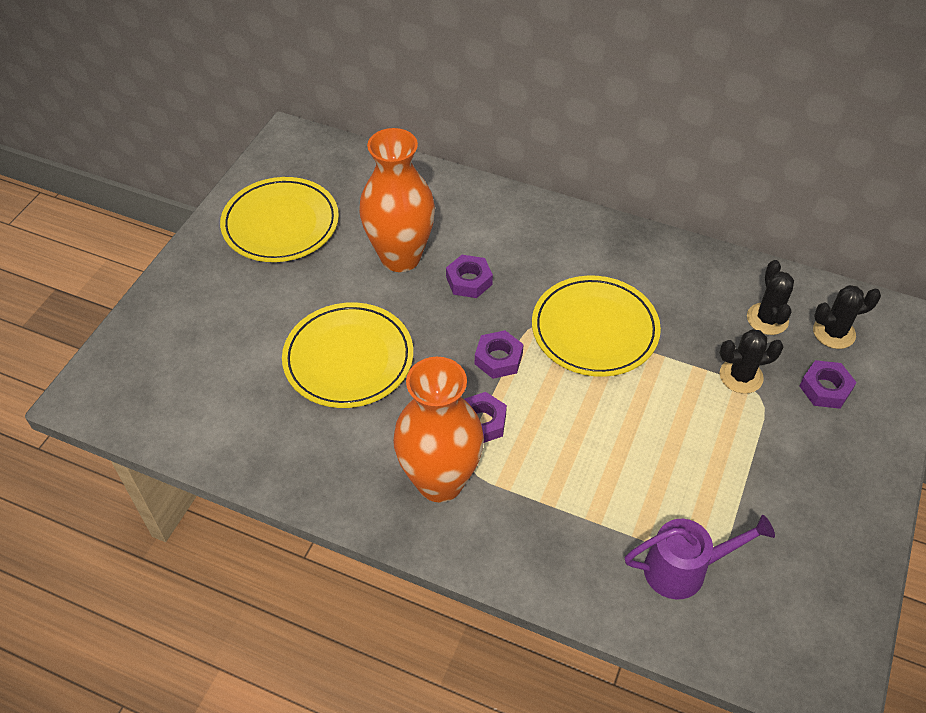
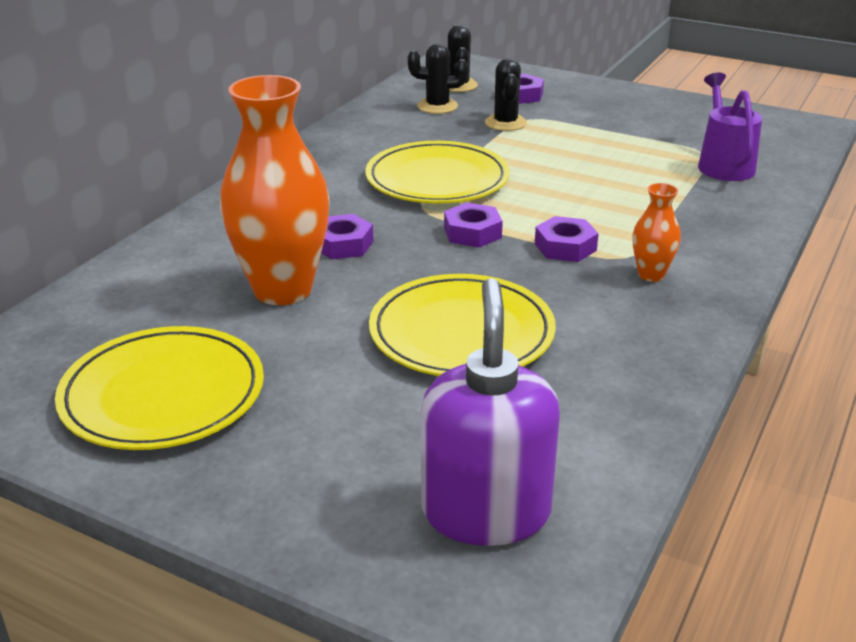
camera: 85 degrees left, 20 degrees down
(166, 378) = (486, 511): none -> purple soap dispenser
(440, 481) = (651, 275): orange vase -> orange vase, size x0.46

